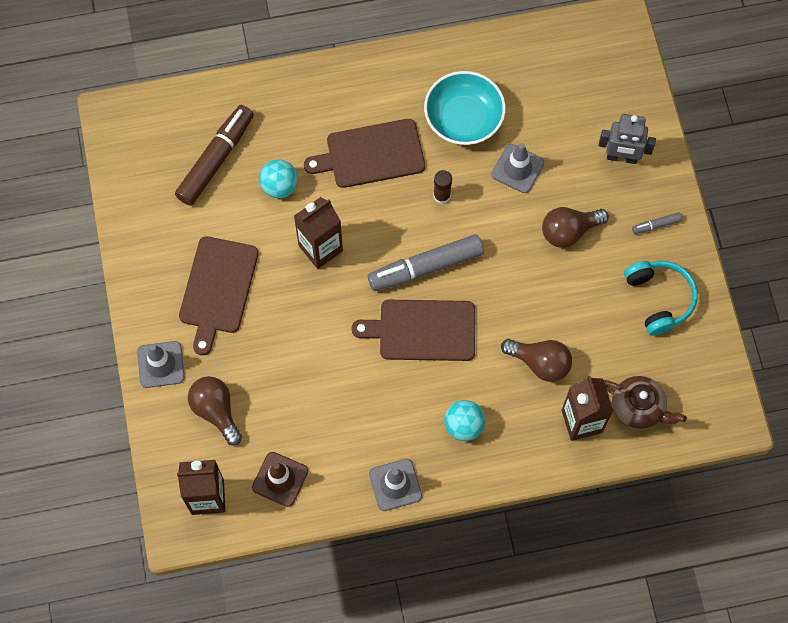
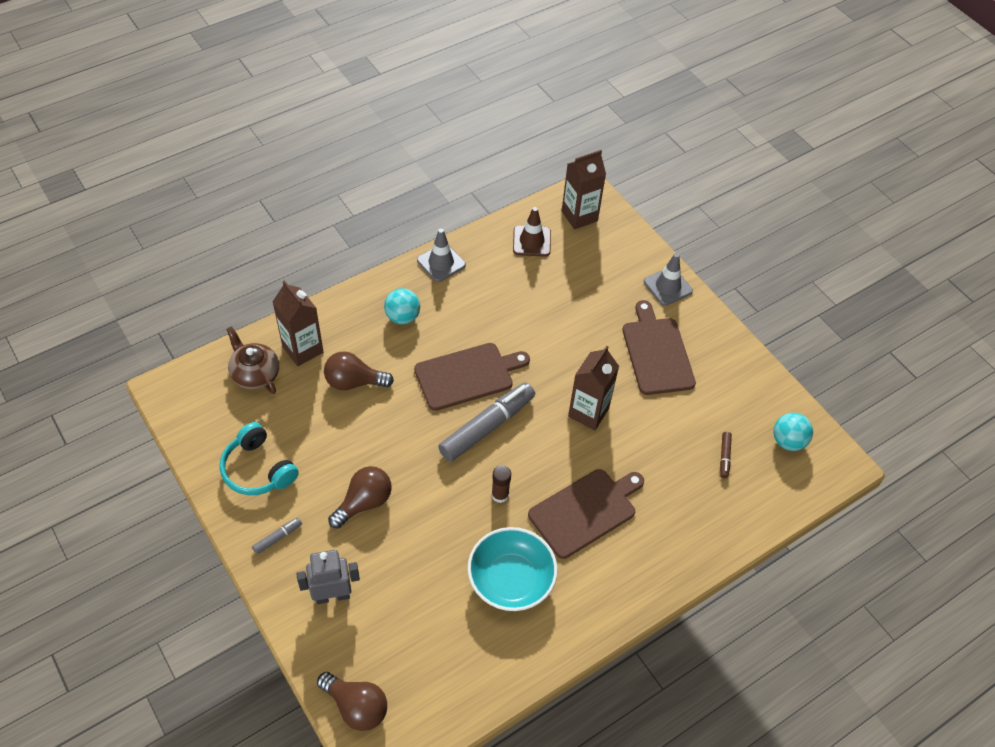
camera: 155 degrees right, 15 degrees down
(216, 159) = (724, 457): brown marker -> brown marker, size x0.43
(216, 411) = (605, 269): brown light bulb -> brown light bulb (356, 706)
(279, 186) = (654, 453): turquoise ball -> turquoise ball (788, 441)
(517, 168) = (436, 546): grey traffic cone -> none
(638, 408) = (255, 374): brown teapot -> brown teapot turned 45 degrees clockwise

